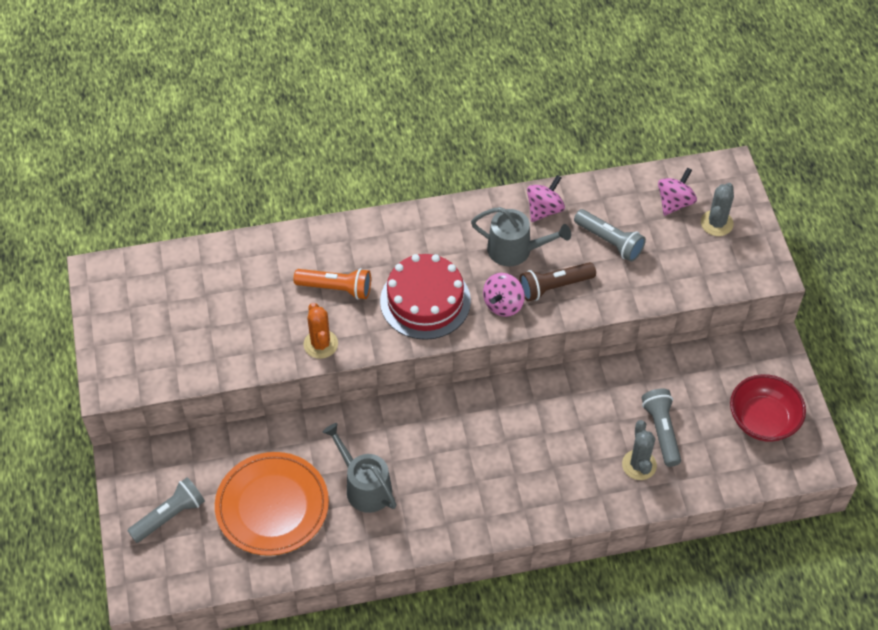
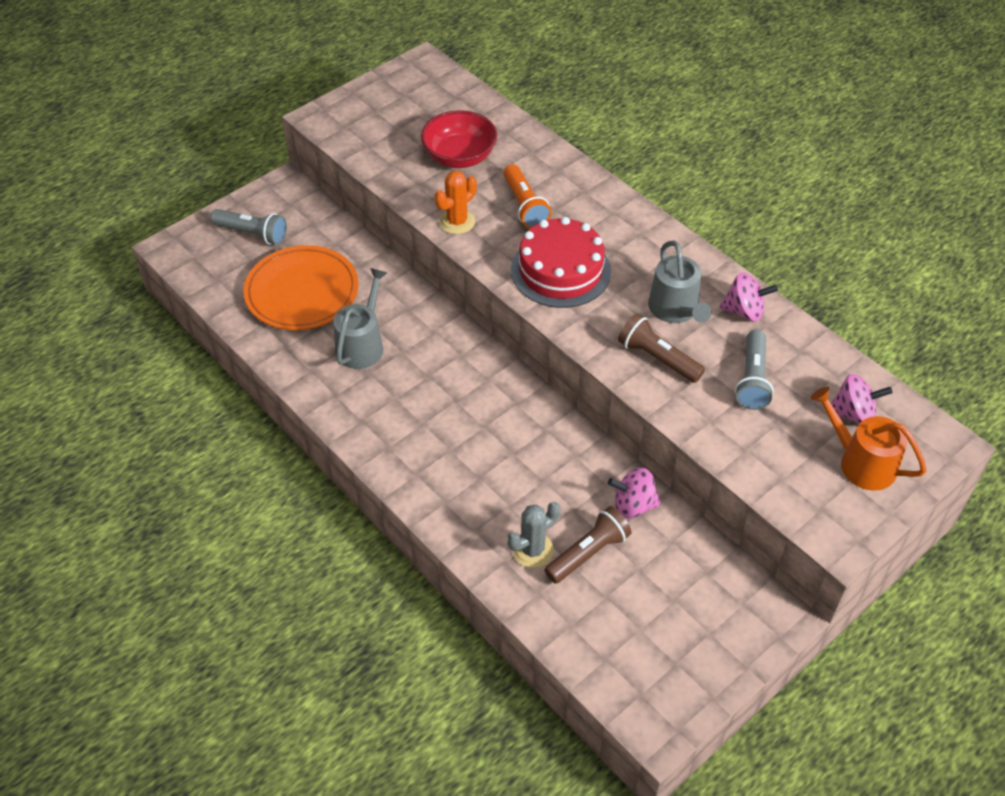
camera: 60 degrees right, 5 degrees down
(503, 304) = (603, 328): pink spinning top -> pink spinning top (633, 505)
(661, 431) = (588, 553): grey flashlight -> brown flashlight
(716, 223) = (861, 462): grey cactus -> orange watering can
(763, 420) = (673, 645): red bowl -> red bowl (459, 156)

